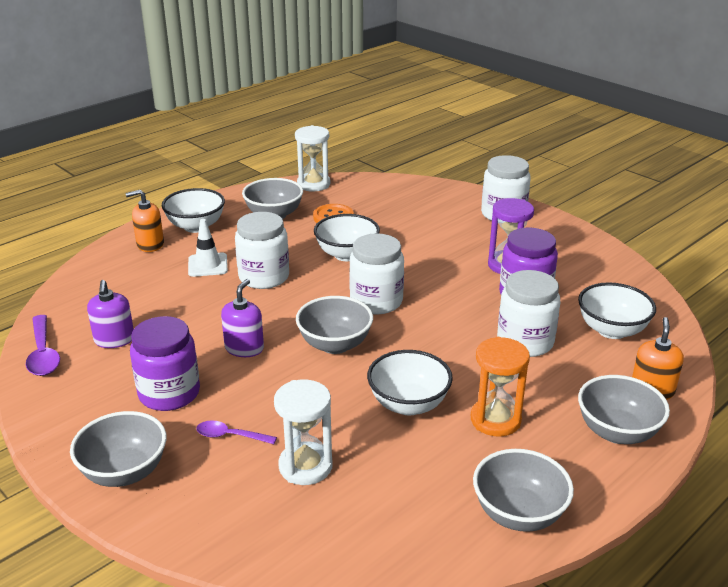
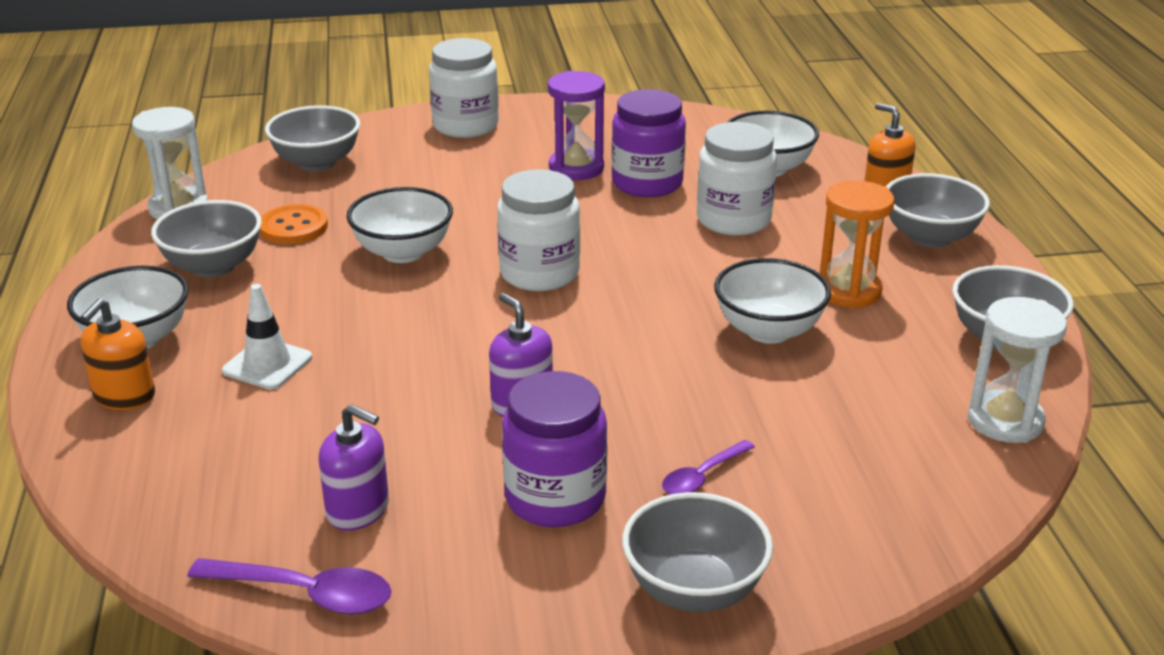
camera: 55 degrees left, 0 degrees up
(264, 277) = (368, 330): white jar -> none
(305, 466) = (814, 440): white hourglass -> white hourglass (1005, 421)
(335, 344) = (596, 334): grey bowl -> grey bowl (317, 163)

